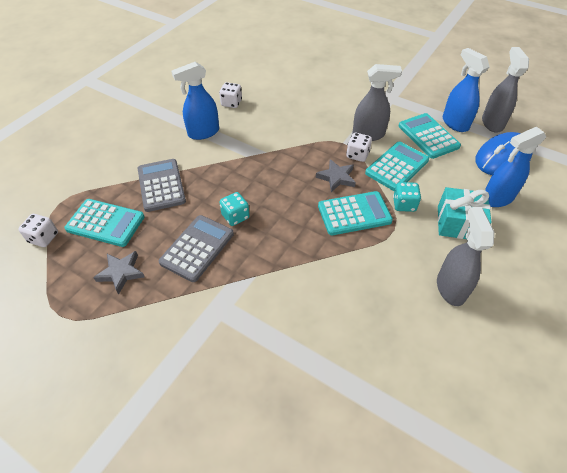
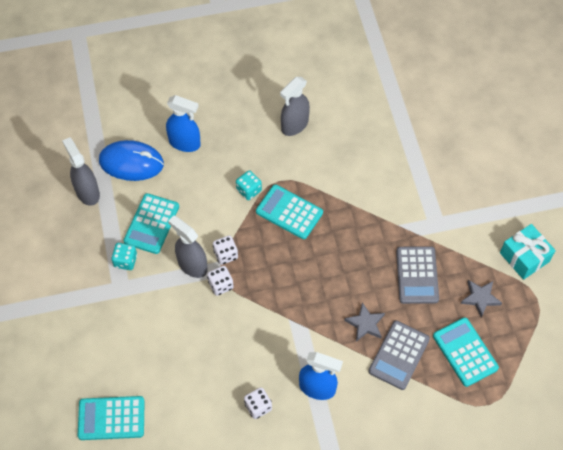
camera: 135 degrees left, 10 degrees up
(44, 238) = (517, 376): white dice -> white dice (221, 285)
(197, 248) = (417, 275): grey calculator -> grey calculator turned 75 degrees counterclockwise
(235, 216) = (369, 278): turquoise dice -> turquoise dice (125, 261)
(336, 177) = (265, 249): grey star -> grey star (365, 324)
(397, 167) = (212, 220): turquoise calculator -> turquoise calculator (111, 418)
(455, 123) = (114, 217): blue spray bottle -> none
(458, 223) = (234, 151): turquoise gift -> turquoise gift (524, 257)
(492, 123) = (87, 192): grey spray bottle -> grey spray bottle turned 105 degrees clockwise

